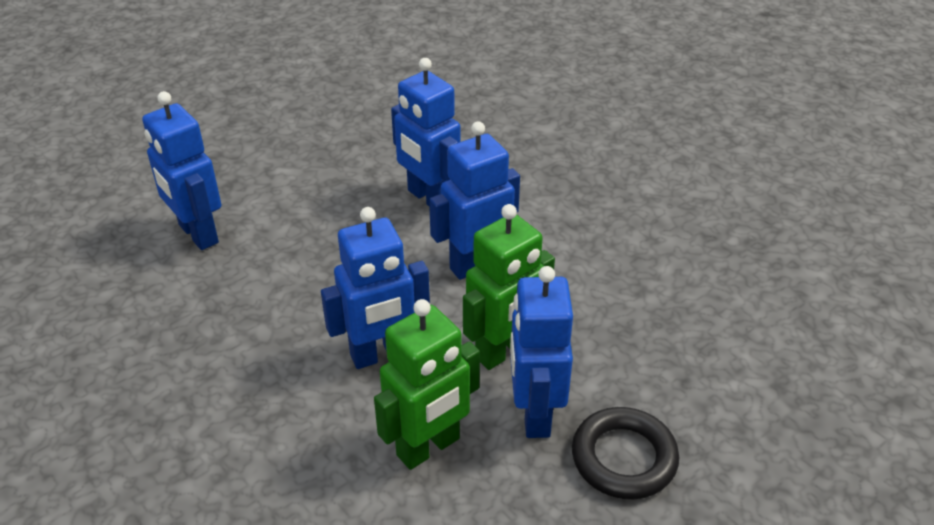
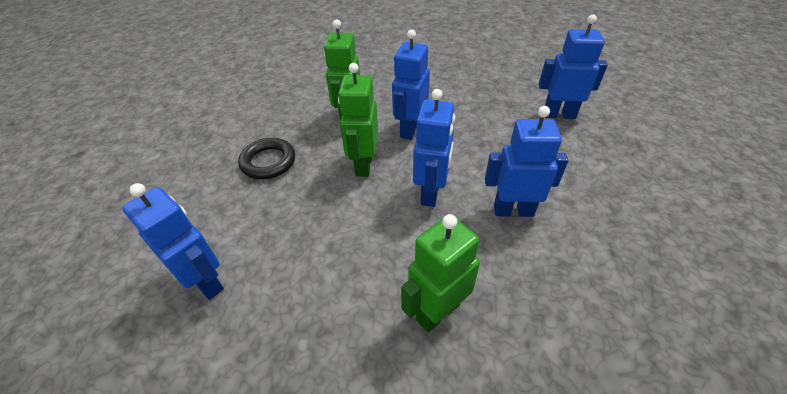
camera: 135 degrees right, 5 degrees up
(534, 413) = (322, 152): blue robot -> blue robot (206, 281)
(600, 188) = (437, 311): none -> green robot

